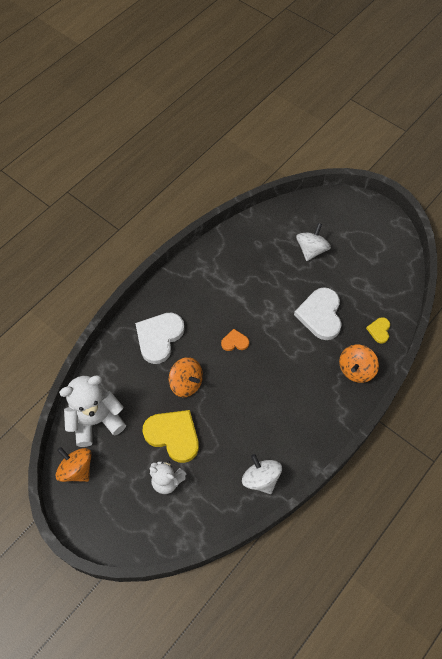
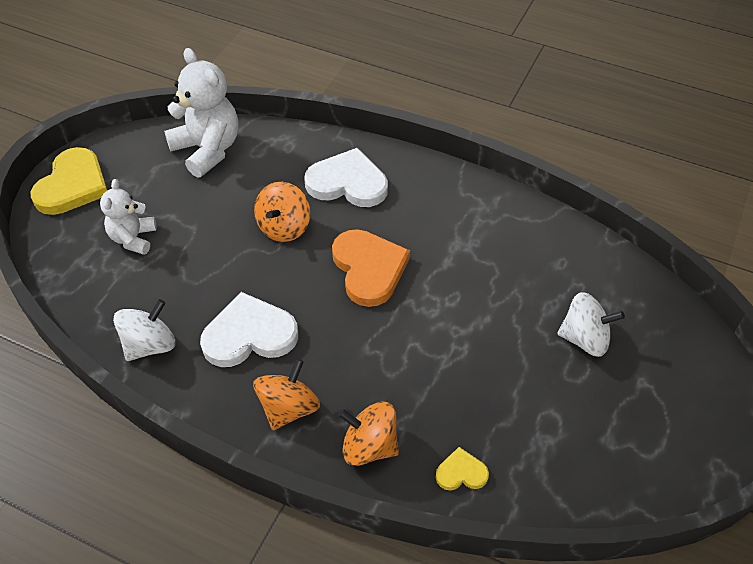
camera: 75 degrees right, 10 degrees down
(76, 469) = (138, 148): orange spinning top -> orange spinning top (288, 408)
(173, 435) = (200, 231): yellow heart -> yellow heart (72, 185)
(235, 342) = (369, 269): orange heart -> orange heart, size x2.03
(320, 315) = (459, 374): white heart -> white heart (249, 335)

